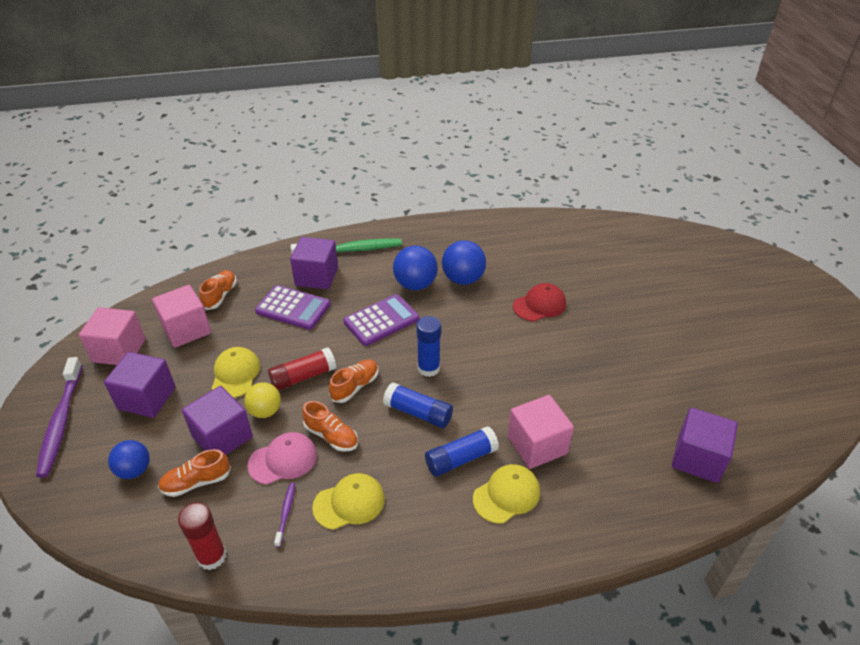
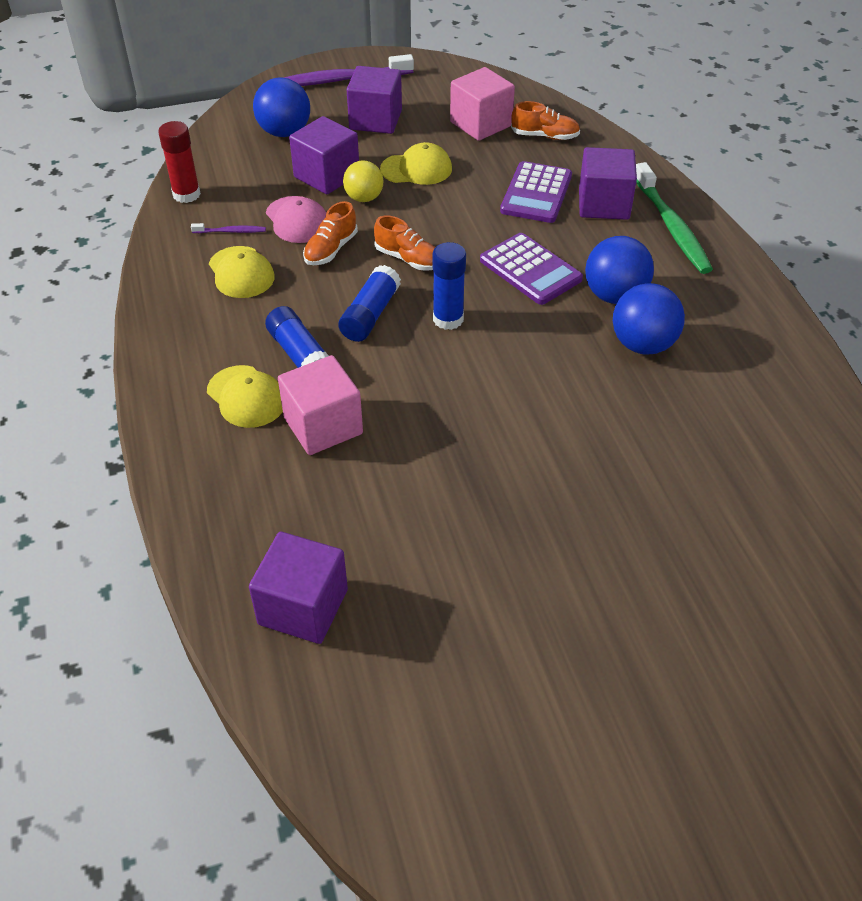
camera: 85 degrees right, 5 degrees up
(119, 350) = (441, 89): pink cube -> none
(134, 470) = (284, 132): blue ball -> blue ball, size x1.50
(196, 482) = (270, 170): orange shoe -> none
(303, 376) = (419, 217): red glue stick -> none
(539, 305) = (605, 433): red cap -> none

